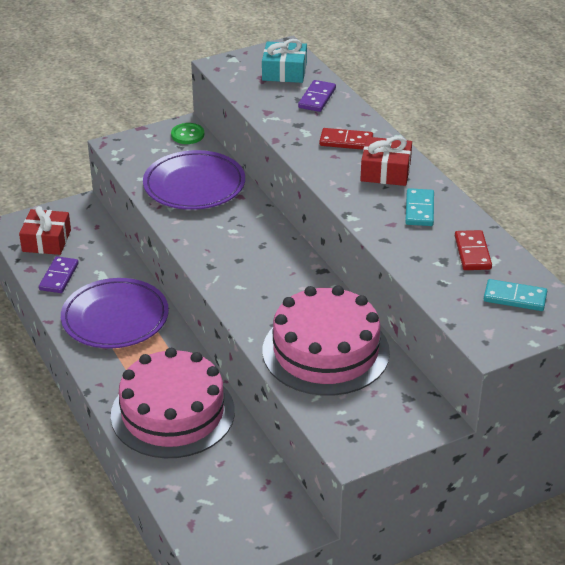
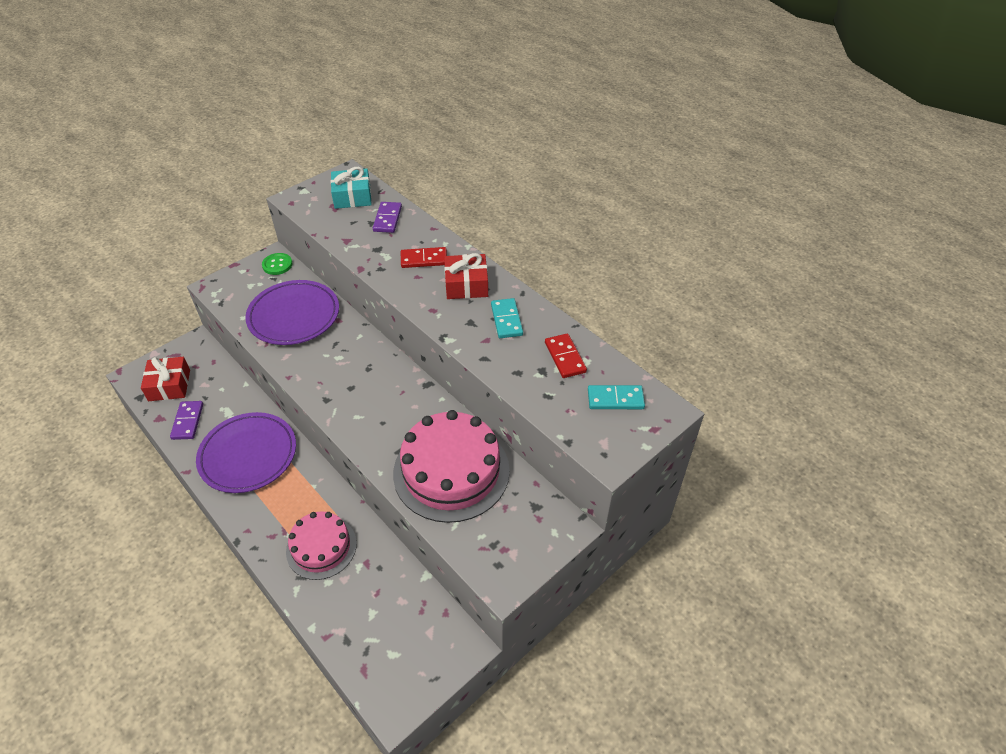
camera: 15 degrees left, 10 degrees up
(172, 413) = (321, 547): pink cake -> pink cake, size x0.61

